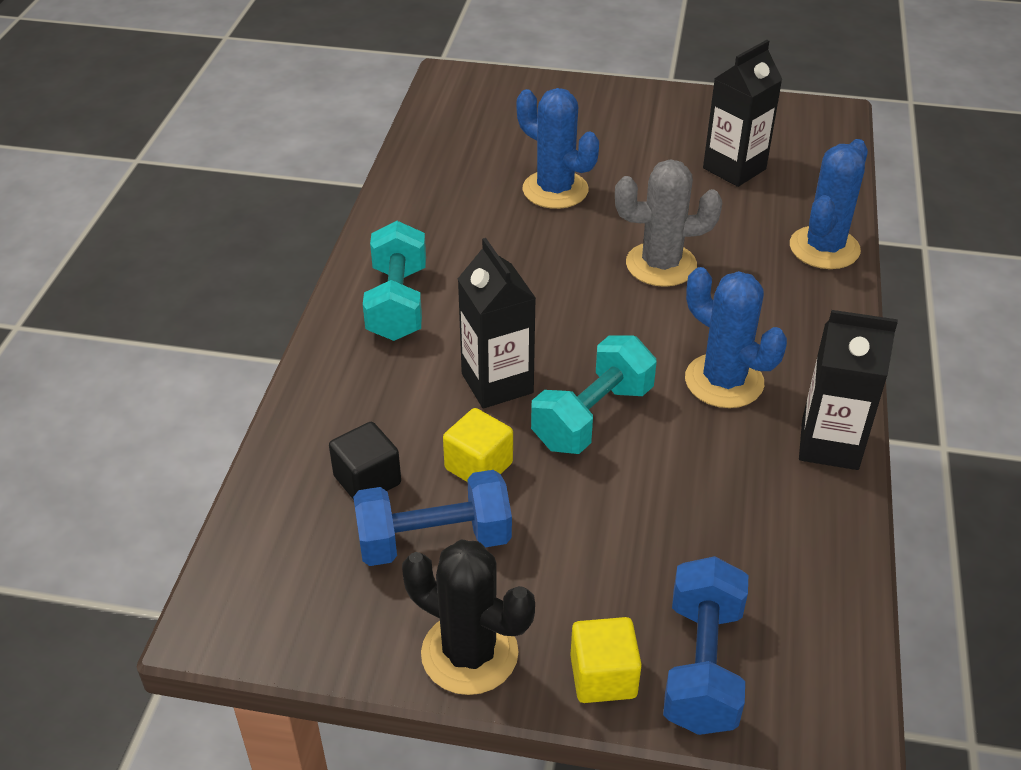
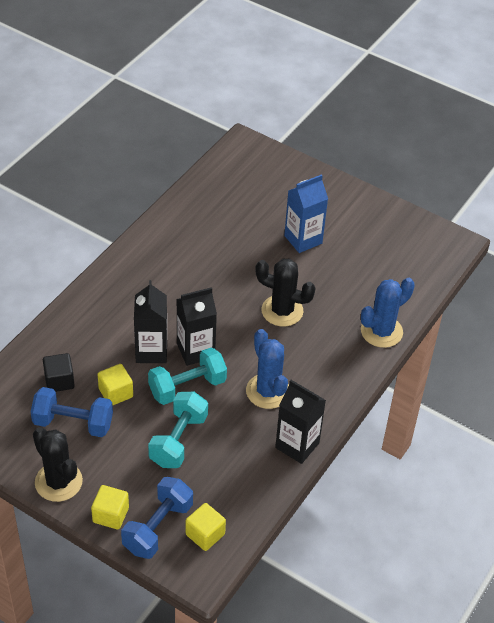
camera: 20 degrees right, 5 degrees up
(397, 303) = (128, 287): turquoise dumbbell -> turquoise dumbbell (178, 440)
(555, 190) = (255, 242): blue cactus -> none
(622, 167) = (303, 239): none -> blue carton
(661, 265) = (282, 311): grey cactus -> black cactus
(734, 169) = (368, 262): black carton -> black carton (195, 351)
(791, 645) = (205, 534): none -> yellow cube

